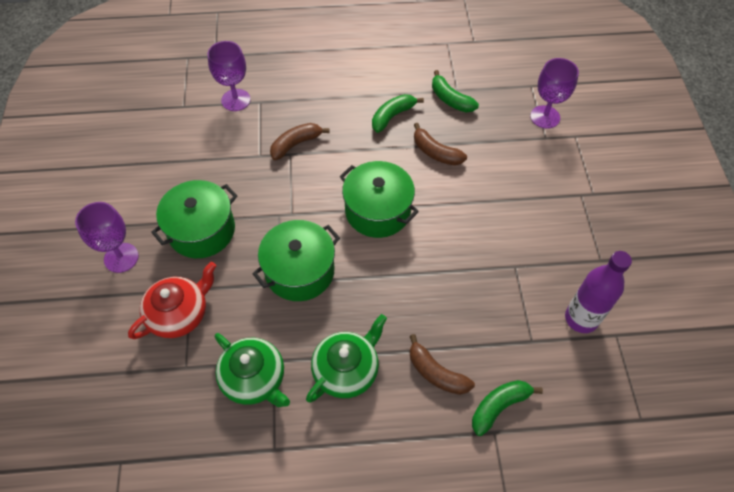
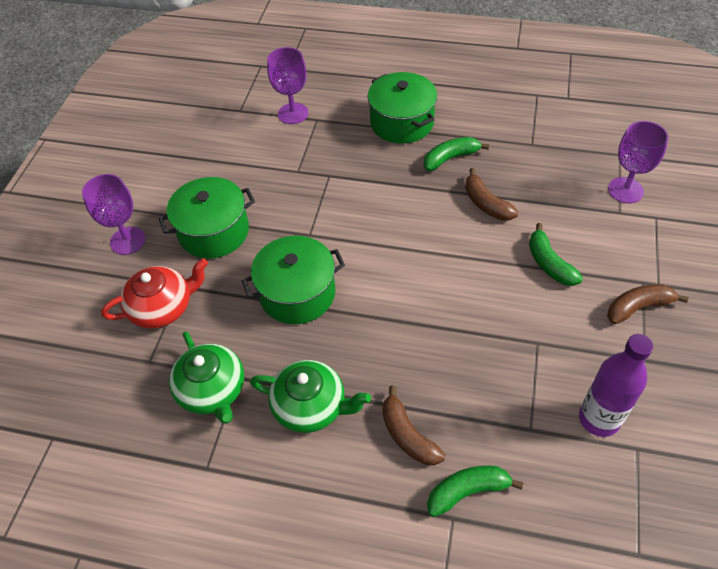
camera: 20 degrees right, 5 degrees down
(296, 144) = (338, 167): brown banana -> brown banana (638, 307)
(347, 370) = (311, 406): green teapot -> green teapot turned 45 degrees clockwise
(378, 211) = (401, 250): green pot -> green pot (402, 122)
(450, 99) = (521, 152): green banana -> green banana (549, 263)

